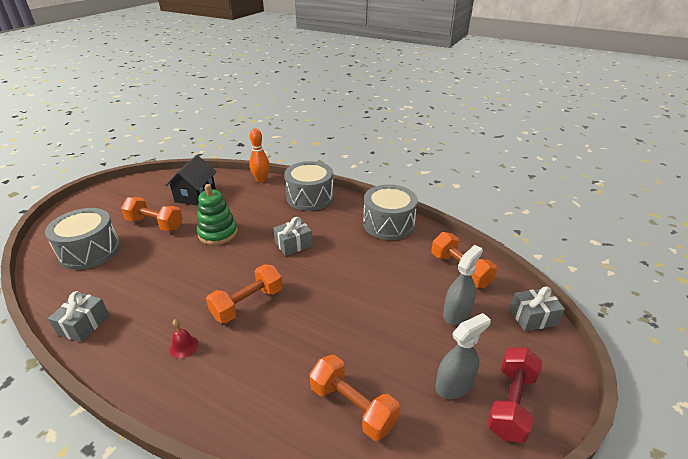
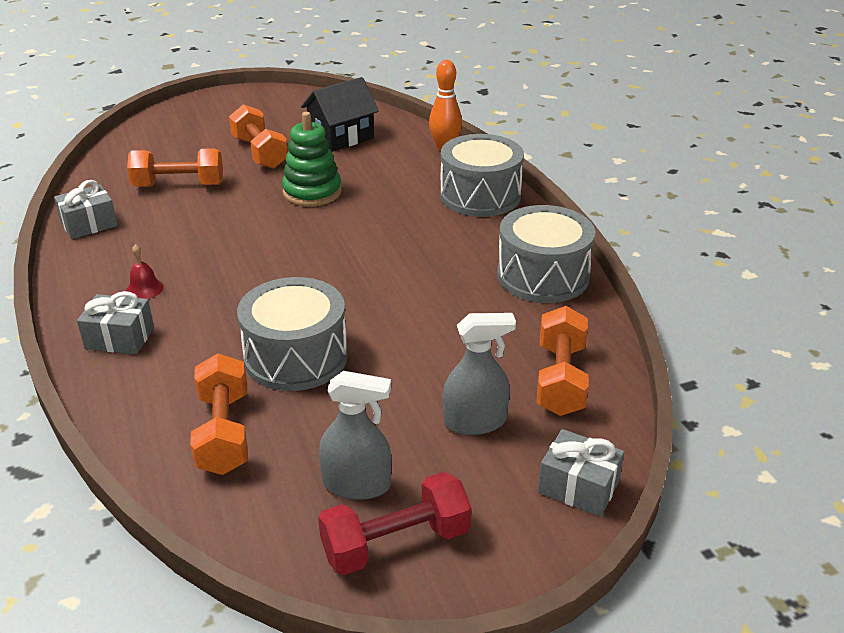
camera: 40 degrees right, 0 degrees up
(90, 251) = (168, 155): grey drum -> grey drum (296, 357)
(247, 303) = (250, 281): orange dumbbell -> orange dumbbell (179, 185)
(293, 244) = (381, 243): grey gift -> grey gift (119, 338)

